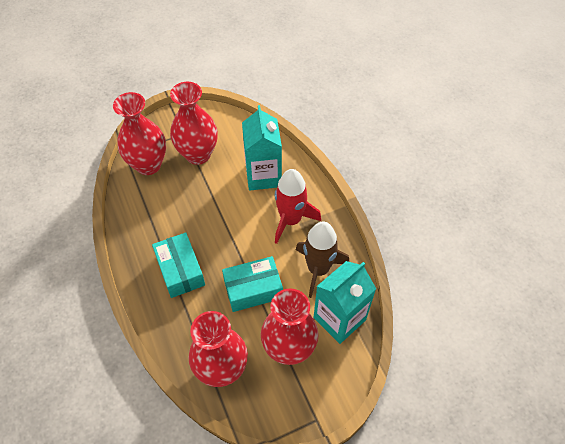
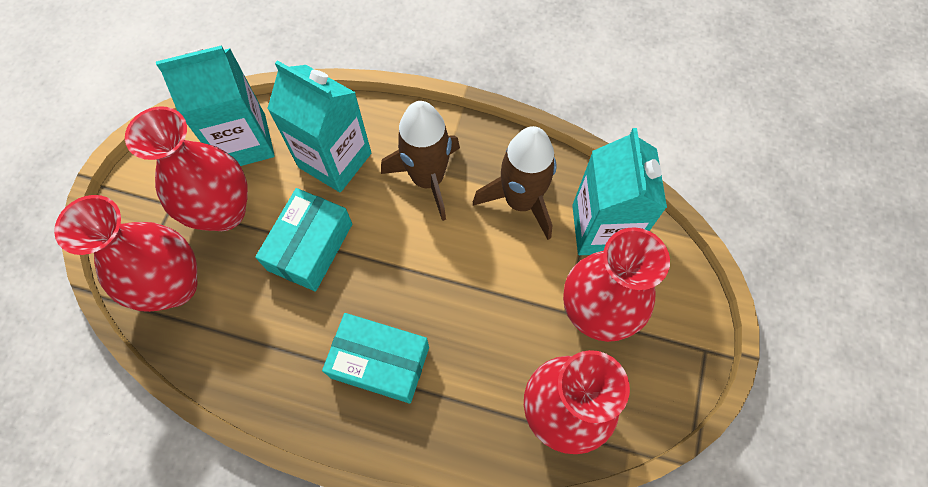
camera: 50 degrees left, 10 degrees up
(238, 135) = (244, 142): none -> turquoise carton
(253, 289) = (484, 293): turquoise box -> turquoise box (310, 247)
(290, 220) = (428, 179): red rocket -> brown rocket

